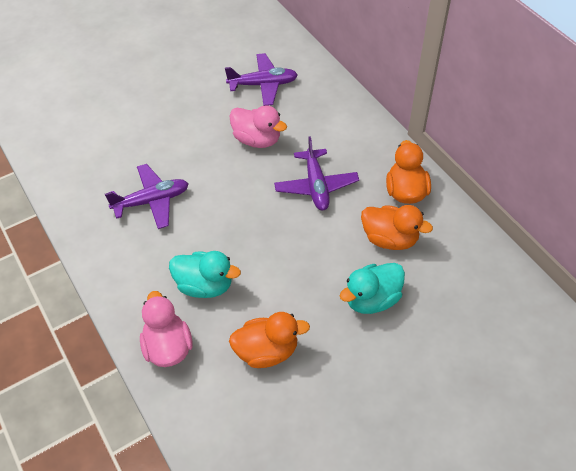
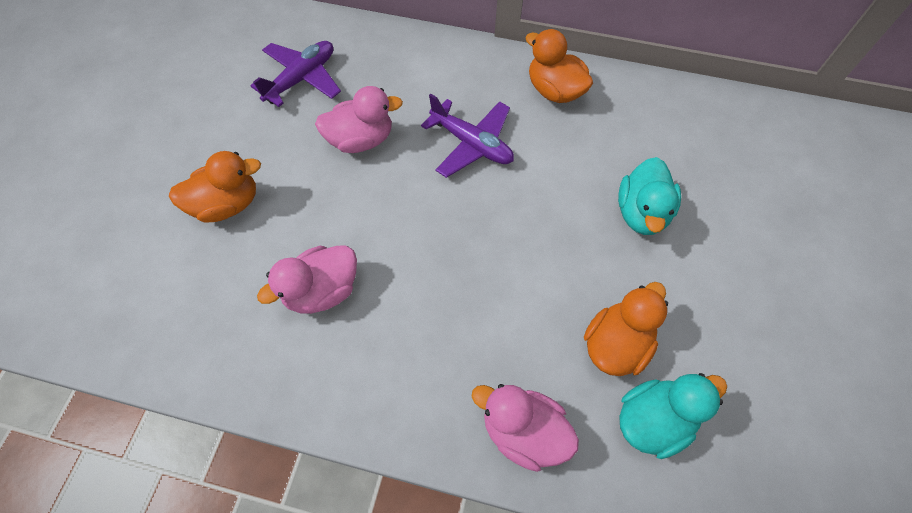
camera: 45 degrees left, 10 degrees up
(152, 201) = (322, 291): purple plane -> pink duck
(205, 285) = (483, 332): turquoise duck -> turquoise duck (653, 420)
(390, 239) = (591, 144): orange duck -> orange duck (227, 204)

